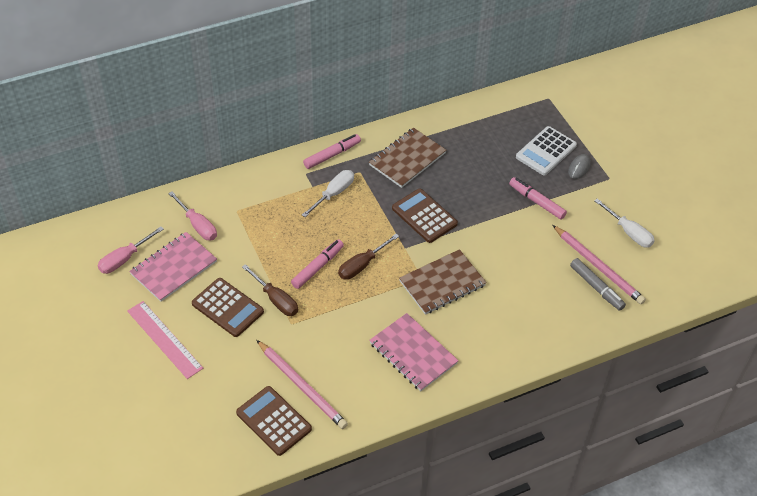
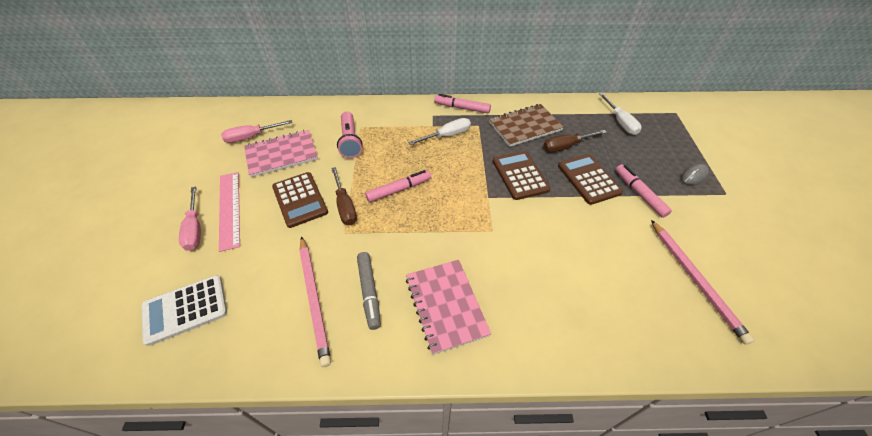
camera: 25 degrees right, 0 degrees up
(197, 225) = (323, 129): pink screwdriver -> pink screwdriver (195, 229)
(236, 231) = (350, 141): none -> pink flashlight
(273, 421) = (263, 327): brown calculator -> brown calculator (588, 179)
(332, 155) = (462, 108): pink marker -> pink marker turned 150 degrees counterclockwise
(362, 265) = (440, 200): brown screwdriver -> brown screwdriver (566, 146)
(442, 283) = (510, 242): brown notebook -> none
(546, 151) = (662, 153): white calculator -> white calculator (185, 309)
(596, 288) = (687, 304): grey marker -> grey marker (369, 292)
(628, 232) = (740, 253): white screwdriver -> white screwdriver (620, 122)

